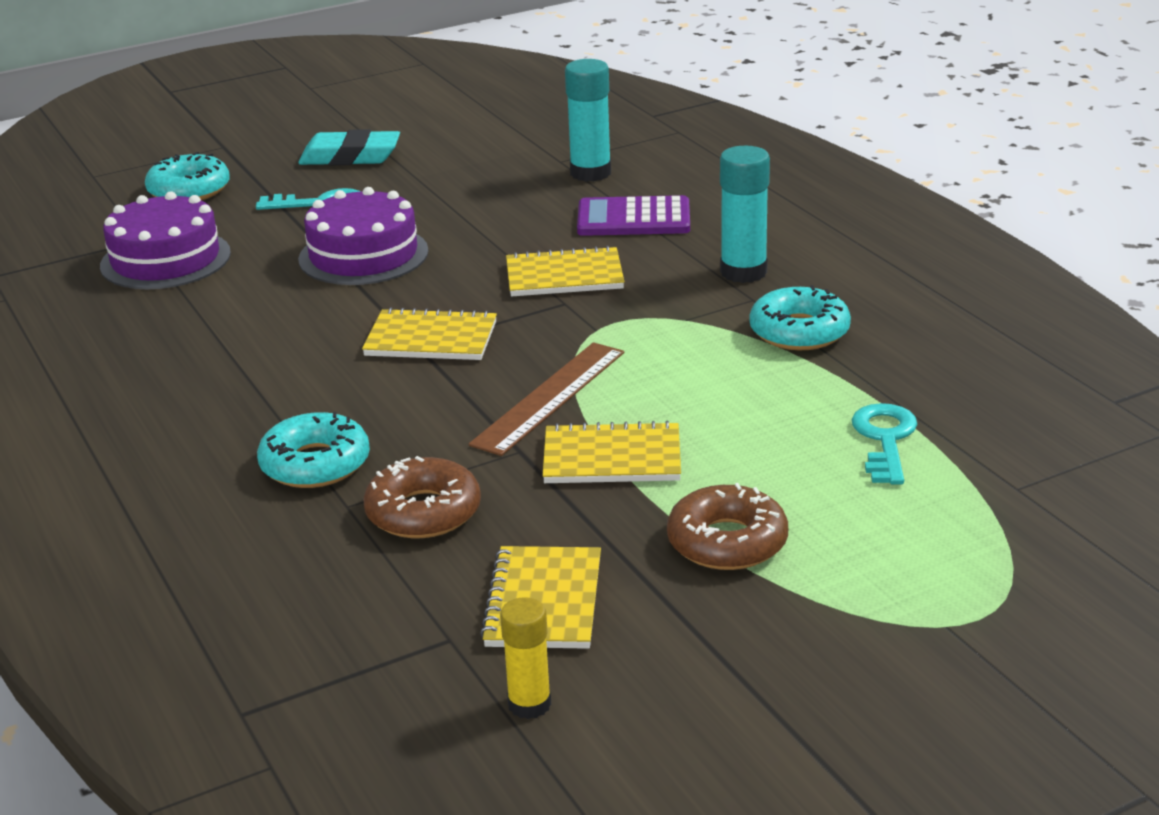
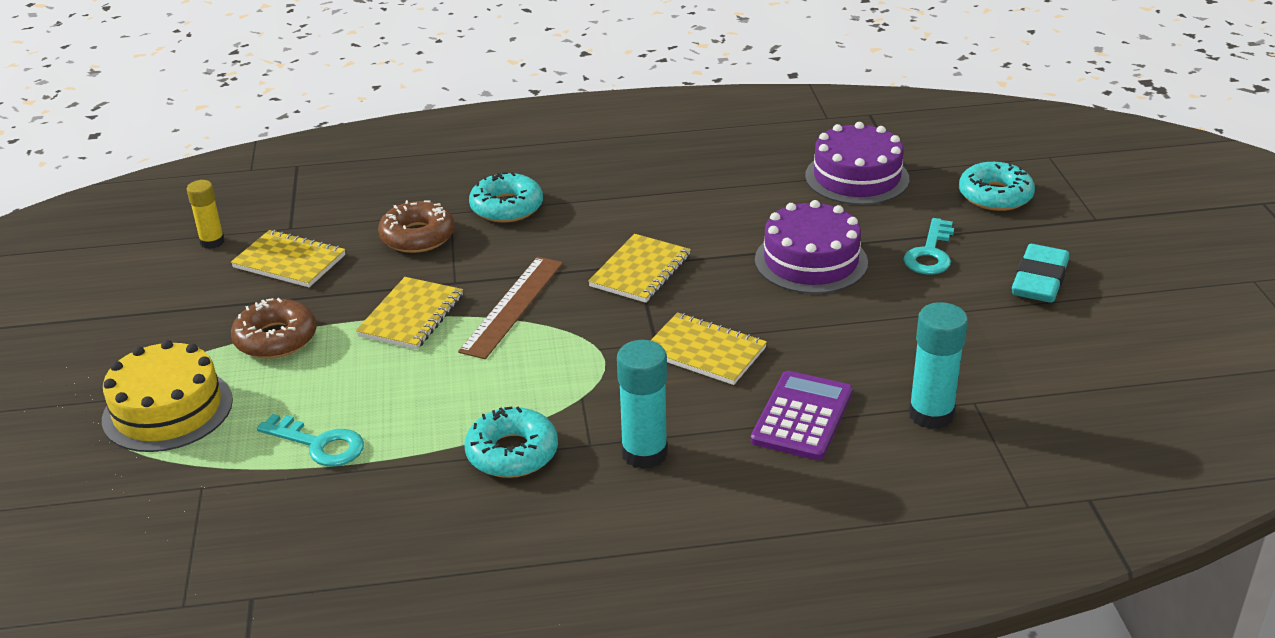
camera: 110 degrees right, 5 degrees up
(549, 397) = (513, 306): brown ruler -> brown ruler turned 60 degrees clockwise
(564, 276) = (704, 351): yellow notebook -> yellow notebook turned 75 degrees counterclockwise
(925, 568) = (167, 409): none -> yellow cake

